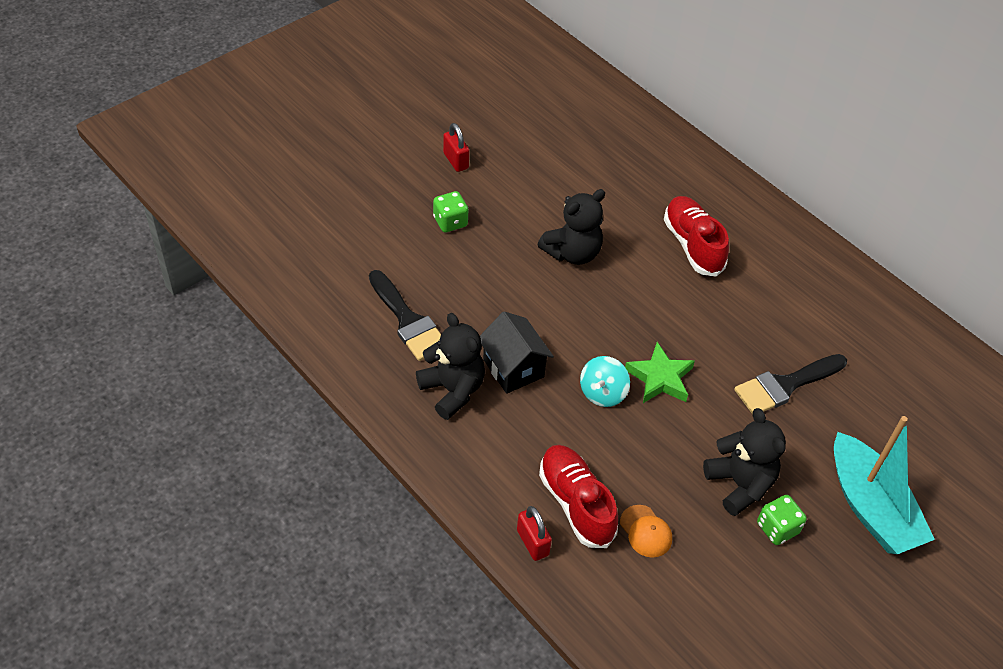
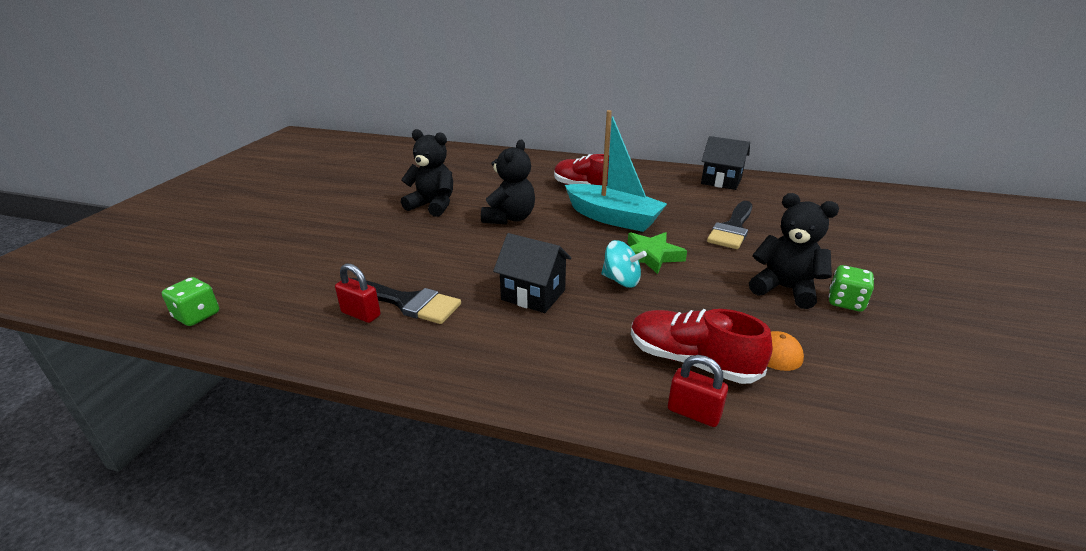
camera: 30 degrees left, 20 degrees down
(450, 222) = (394, 233): green dice -> green dice (197, 315)
(452, 390) = (493, 331): black teddy bear -> black teddy bear (432, 206)
(456, 161) = (370, 204): red padlock -> red padlock (361, 314)
(602, 393) = (621, 280): turquoise spinning top -> turquoise spinning top turned 60 degrees counterclockwise
(864, 306) = (721, 181): none -> black house
(870, 507) = (873, 264): turquoise boat -> turquoise boat (613, 218)

